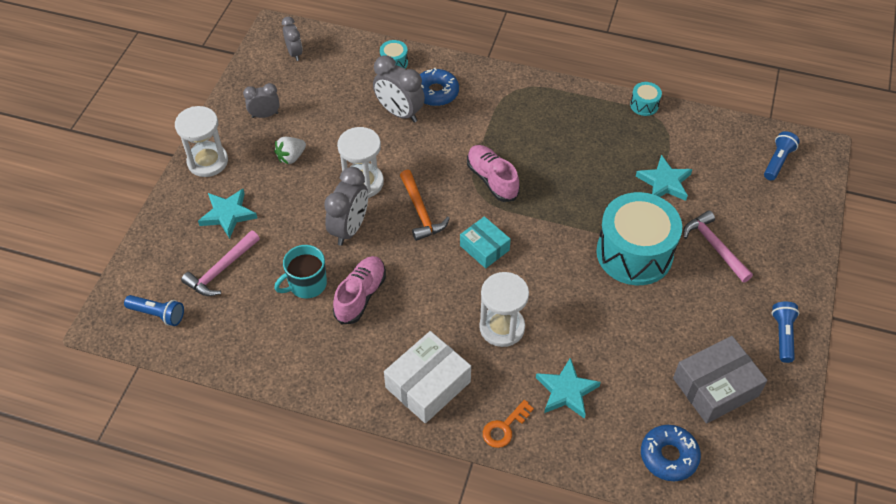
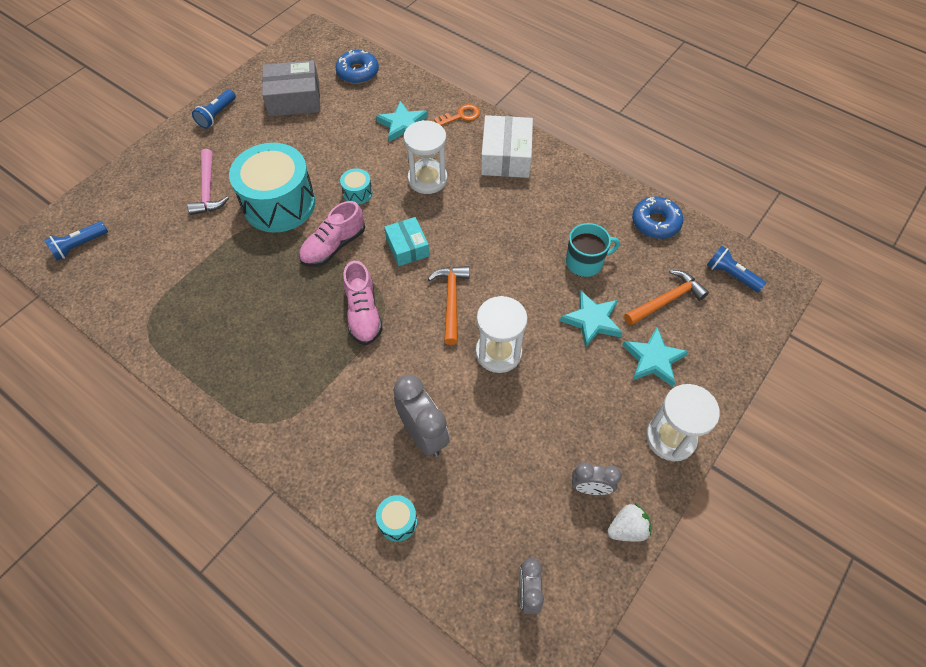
camera: 160 degrees left, 5 degrees up
(221, 270) = (666, 300): pink hammer -> orange hammer
(291, 157) = (570, 412): white strawberry -> white strawberry (627, 529)
(349, 228) = (528, 304): grey clock -> none
(360, 296) = (538, 238): pink shoe -> pink shoe (333, 246)
(428, 384) = (506, 156): white box -> white box turned 60 degrees counterclockwise
(436, 92) = (367, 451): blue donut -> blue donut (655, 222)
(644, 105) = (147, 351): turquoise drum -> turquoise drum (357, 193)
(664, 182) = (200, 258): turquoise star -> turquoise star (592, 320)

